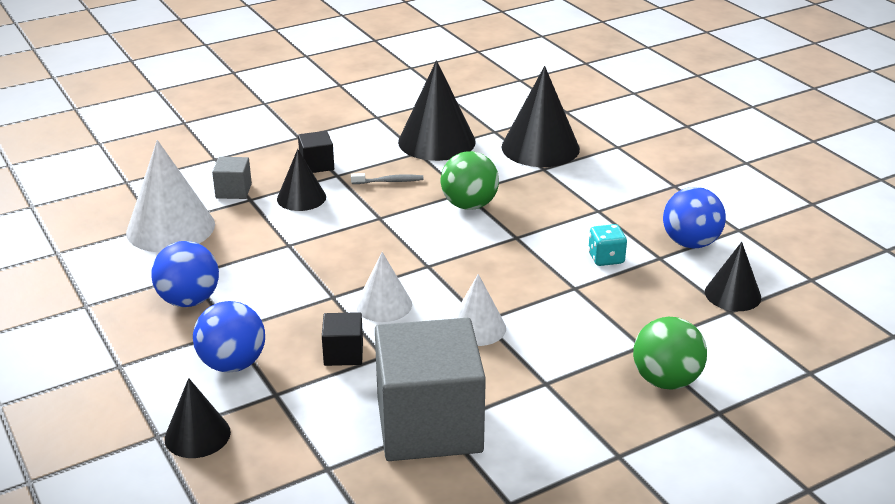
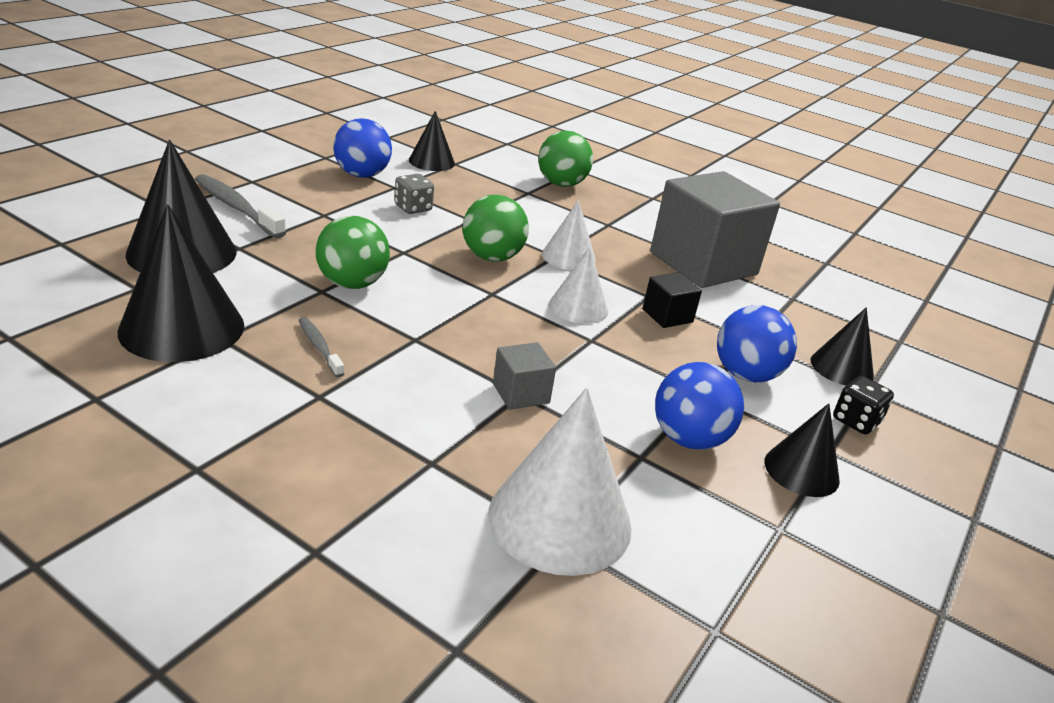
camera: 120 degrees left, 0 degrees up
(133, 401) = (856, 421): none -> black dice
(233, 191) = (417, 487): grey cube -> grey cube (521, 393)
(301, 198) = (402, 412): black cone -> black cone (801, 470)
(317, 165) = (296, 422): black cube -> none
(491, 281) = (492, 257): none -> green ball
(606, 258) = (413, 208): turquoise dice -> grey dice
(617, 173) = (236, 207): none -> grey toothbrush

